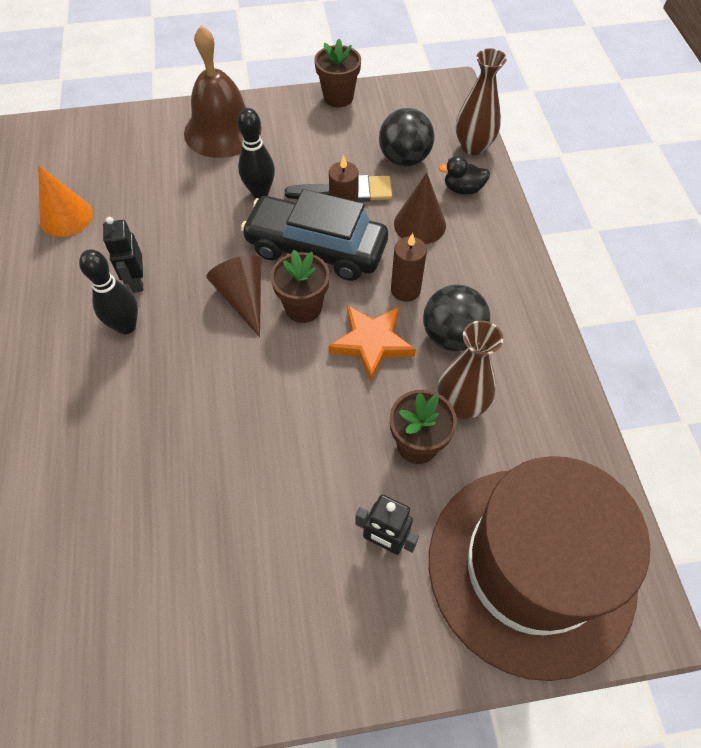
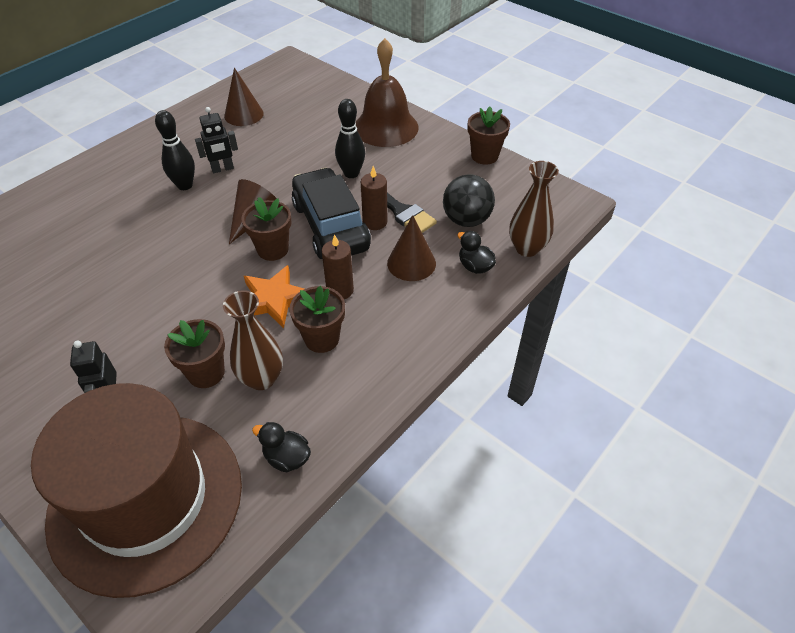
camera: 50 degrees right, 10 degrees down
(66, 217) = (244, 114): orange cone -> brown cone
(137, 281) = (222, 169): black robot -> black robot turned 150 degrees counterclockwise
(451, 336) = (322, 339): black ball -> brown flower pot
(563, 435) = (287, 458): none -> black duck

